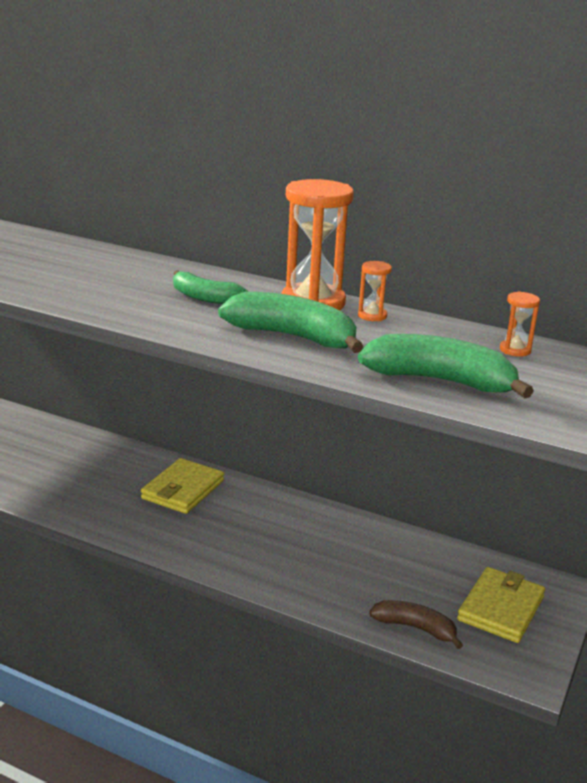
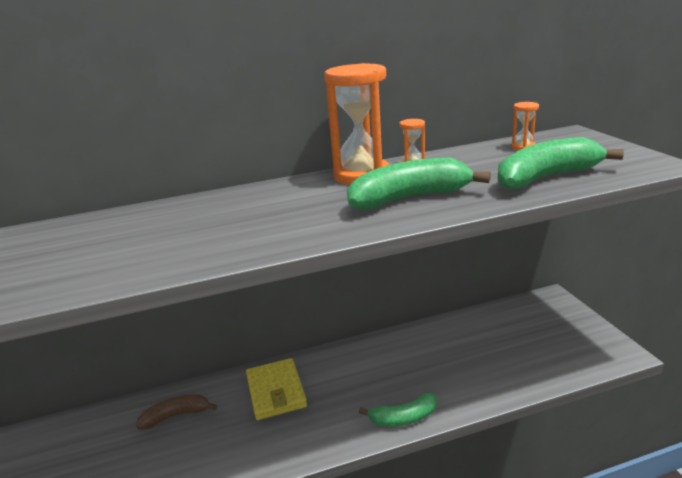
camera: 40 degrees left, 0 degrees up
(204, 298) = (286, 206): green banana -> green banana (403, 418)
(415, 628) = (541, 372): brown banana -> brown banana (176, 415)
(501, 608) = (551, 328): yellow wallet -> none

